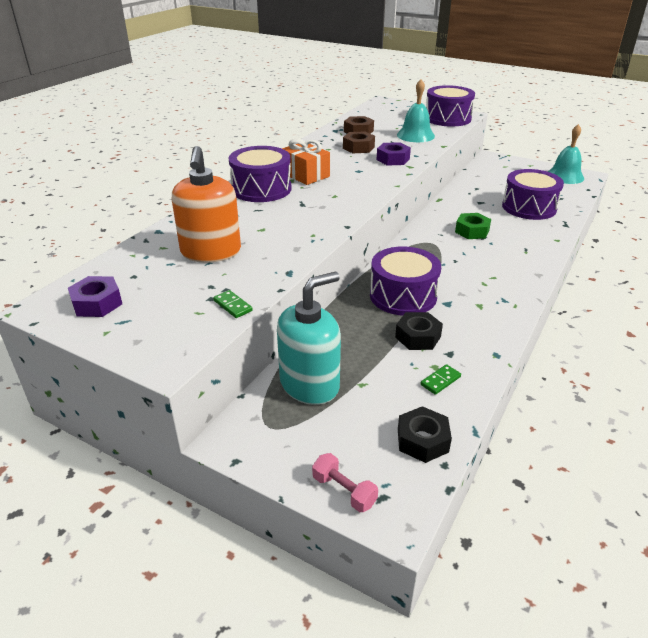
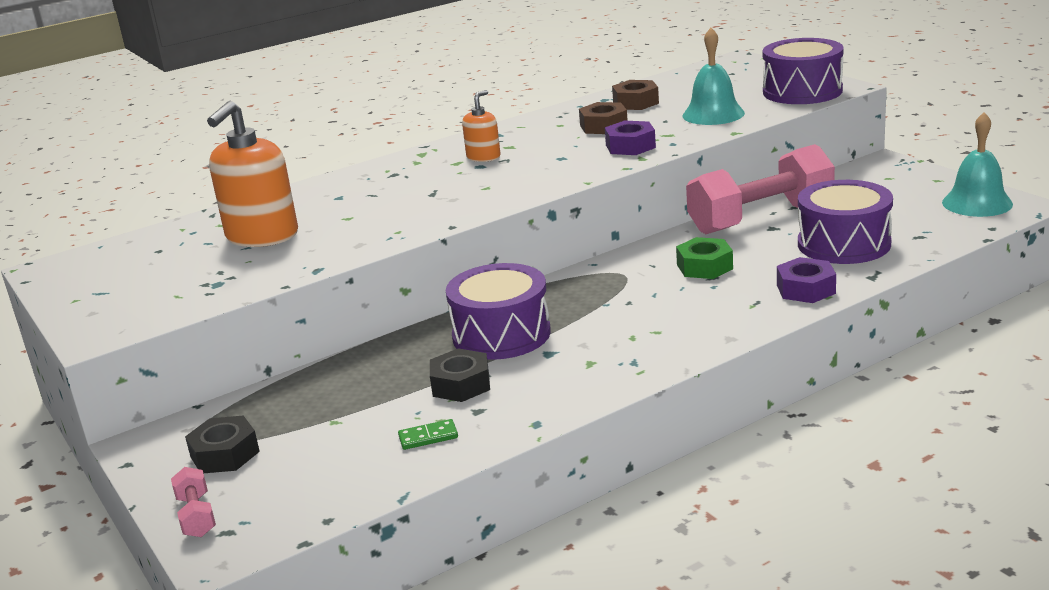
camera: 30 degrees right, 10 degrees down
(97, 303) = (96, 272): purple nut -> purple nut (805, 289)
(233, 306) = (217, 294): green domino -> none
(261, 189) = (406, 170): purple drum -> none
(305, 175) = (483, 157): orange gift -> orange soap dispenser
(310, 384) = (278, 409): turquoise soap dispenser -> none
(422, 440) = (332, 491): black nut -> black nut (225, 454)
(467, 197) = (761, 218): none -> pink dumbbell

